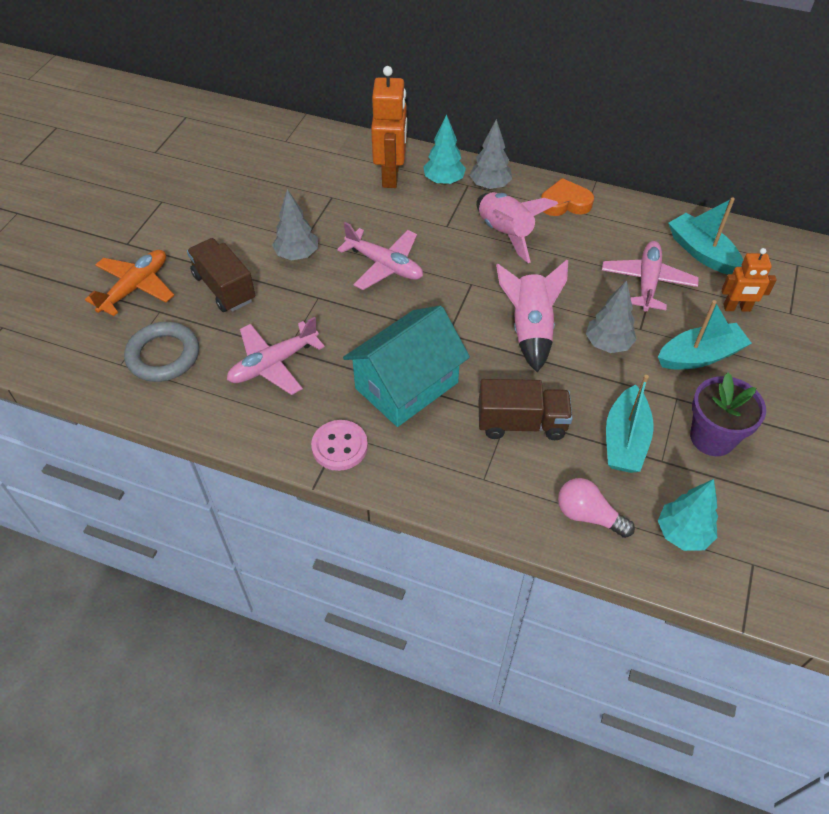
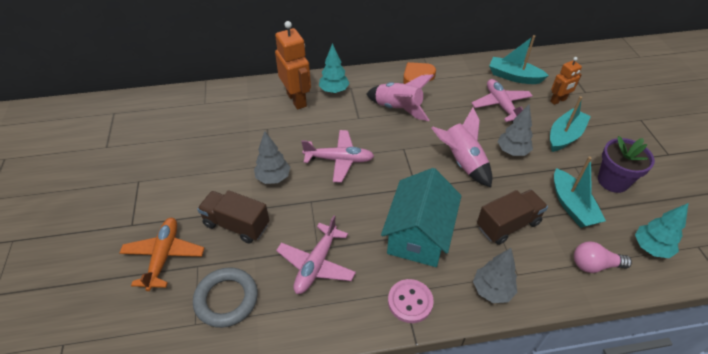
camera: 30 degrees left, 5 degrees down
(490, 186) = (365, 83): grey tree -> grey tree (492, 290)

